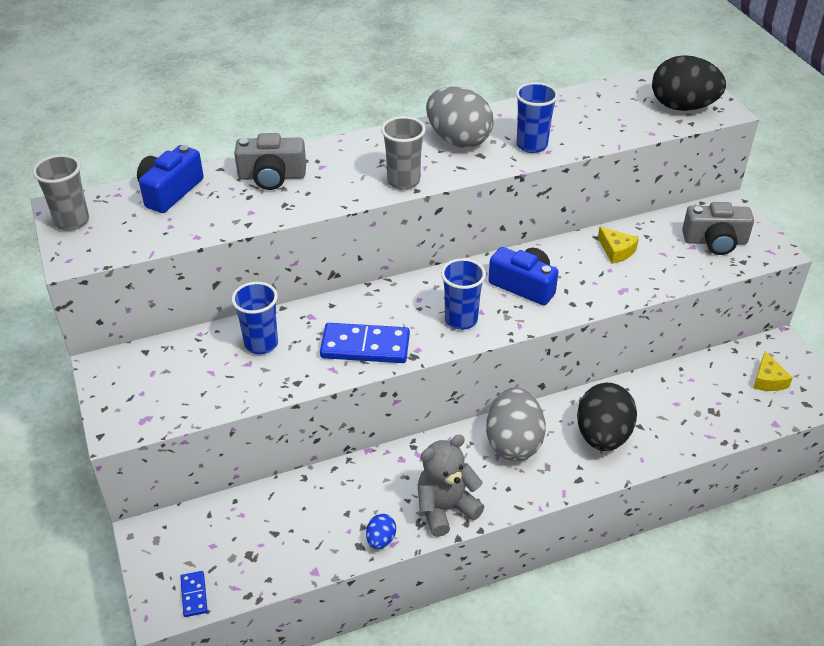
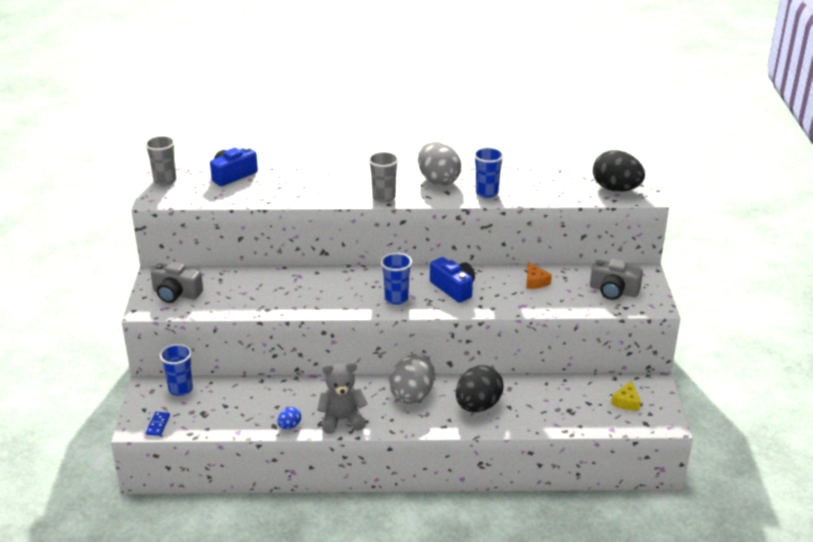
camera: 20 degrees right, 10 degrees down
(261, 344) = (258, 284): blue cup -> blue cup (180, 389)
(272, 176) = (301, 179): grey camera -> grey camera (176, 294)
(365, 346) = (323, 300): blue domino -> none
(616, 251) = (535, 282): yellow cheese -> orange cheese

